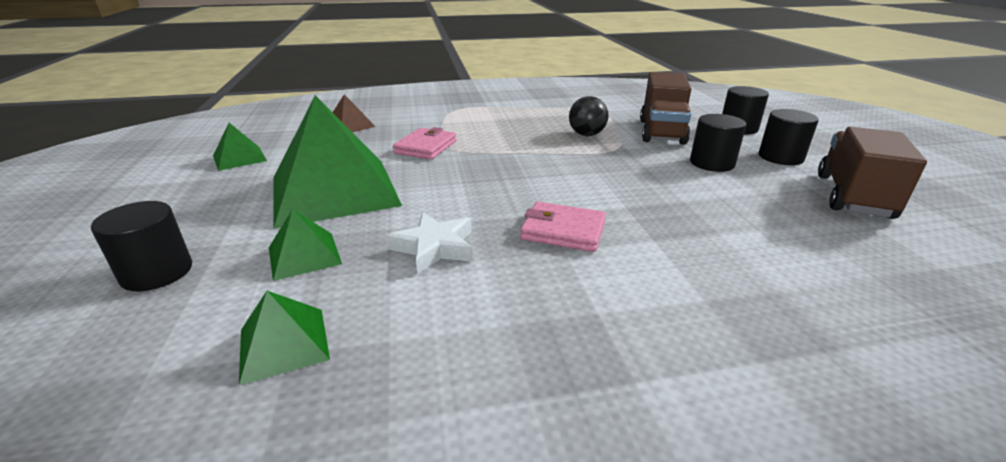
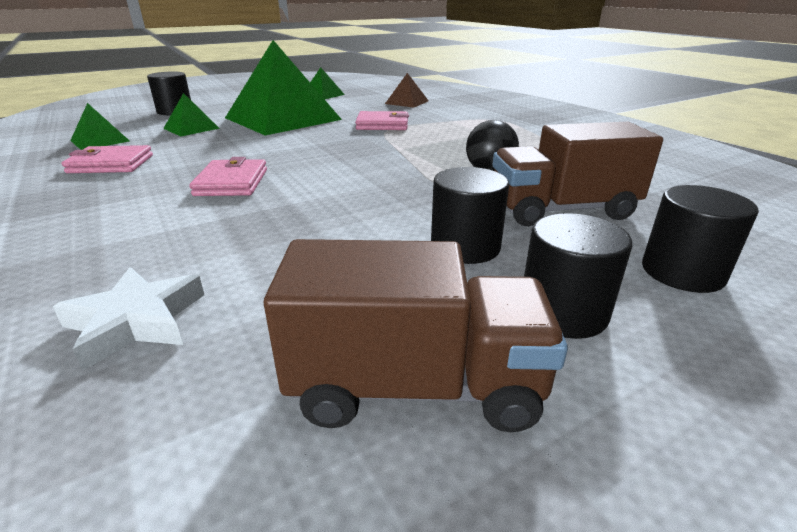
camera: 70 degrees right, 0 degrees up
(434, 247) = (201, 151): white star -> white star (136, 322)
(440, 318) = (111, 164): none -> pink wallet

